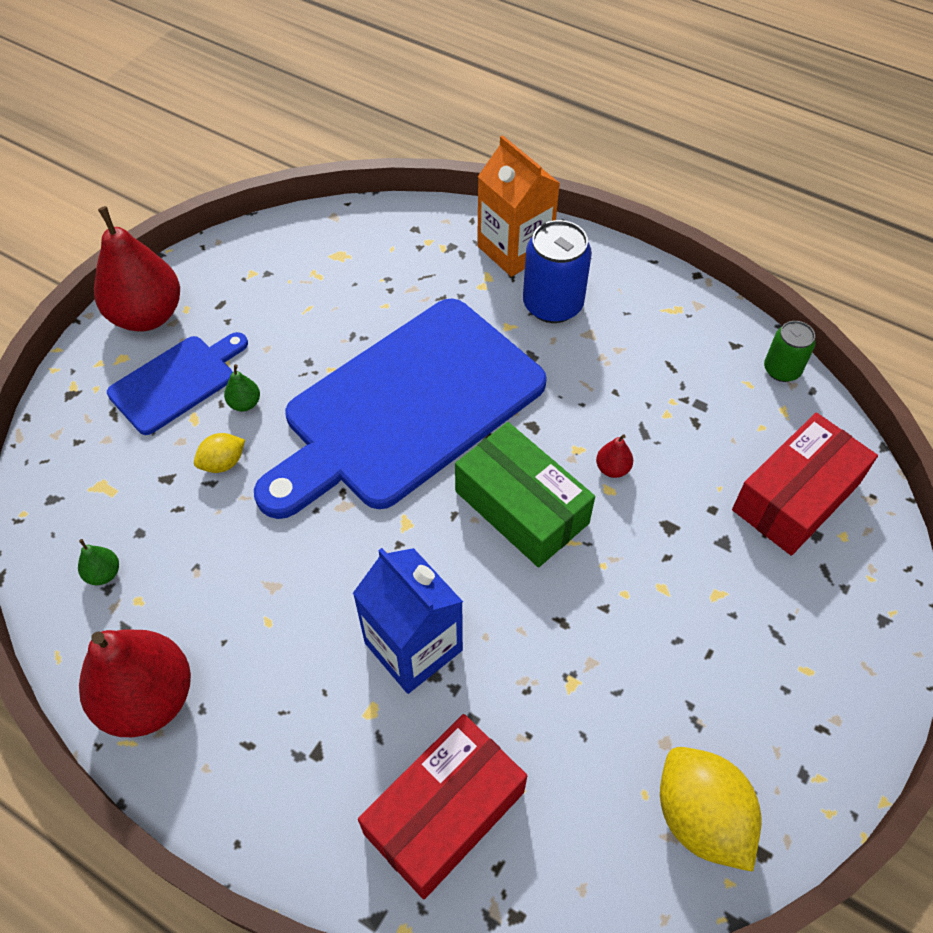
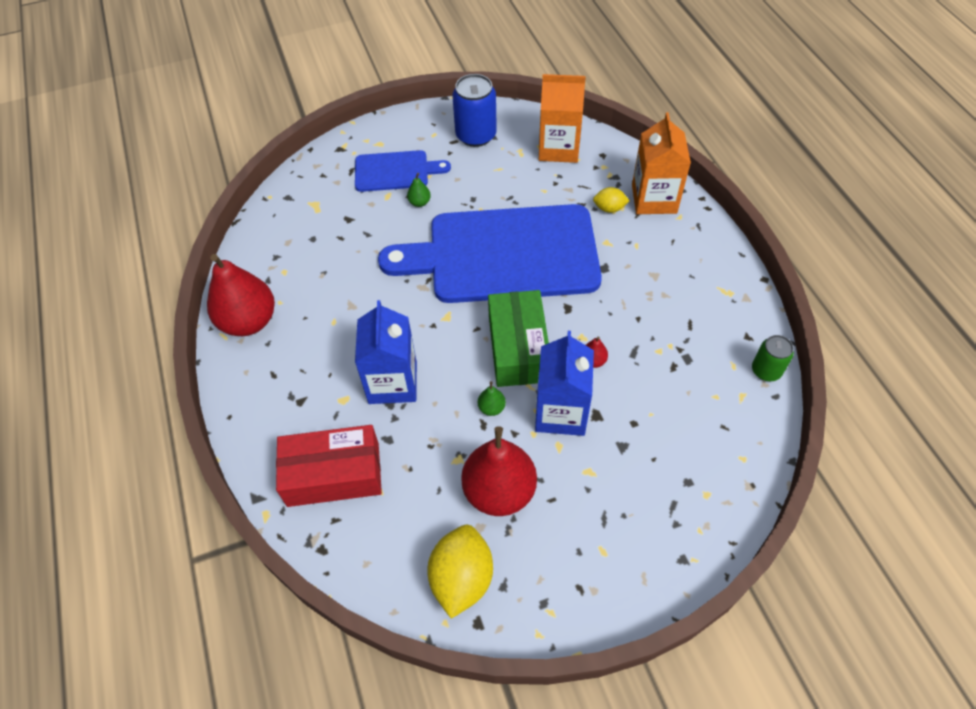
camera: 40 degrees right, 0 degrees up
(104, 573) = (280, 248): green pear -> green pear (491, 408)
(147, 316) = (411, 128): red pear -> red pear (499, 491)
(223, 463) = (381, 227): yellow lemon -> yellow lemon (609, 208)
(358, 247) = (558, 148): none -> orange carton
(552, 305) = (647, 245): blue can -> blue can (476, 135)
(631, 549) = (561, 412): none -> blue carton
(796, 496) = (697, 451): red box -> none

